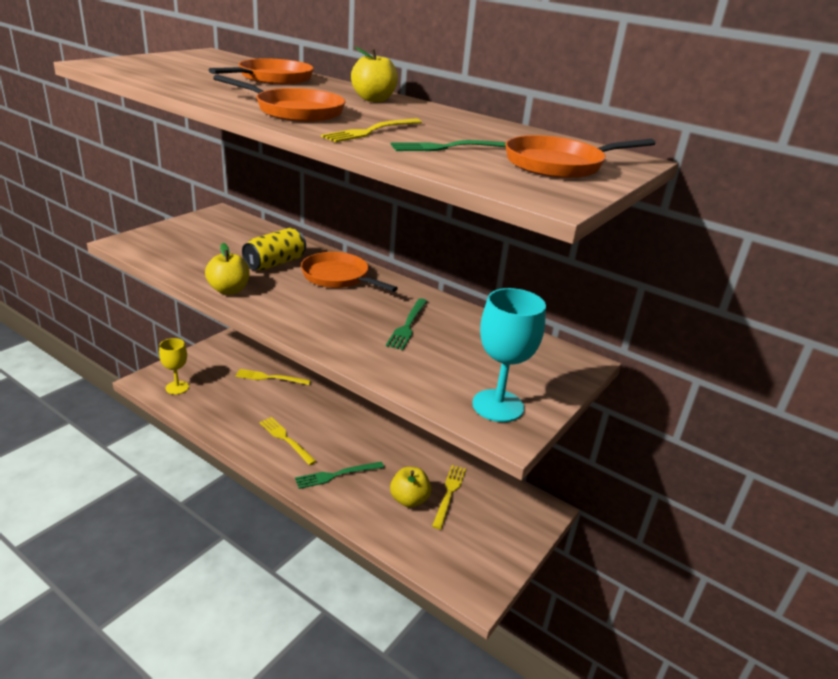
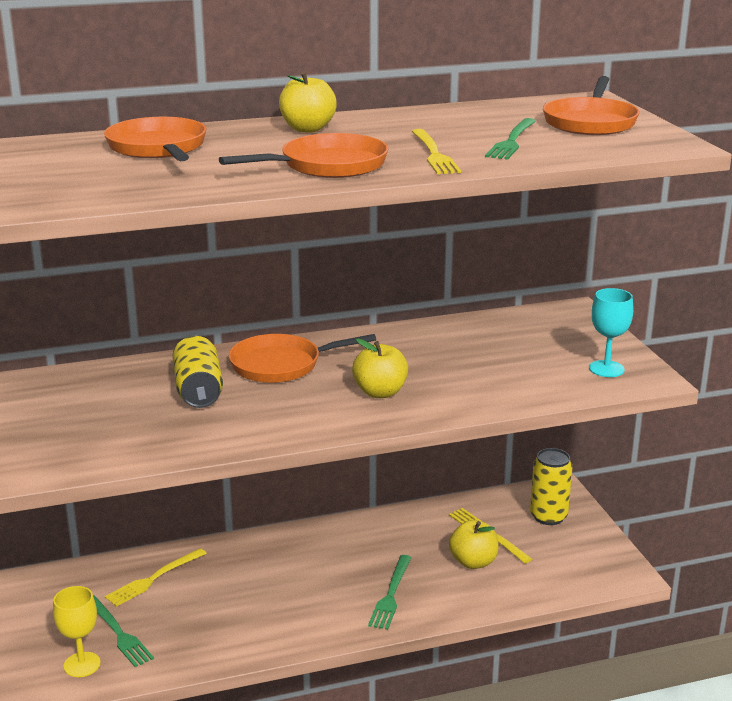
camera: 50 degrees left, 5 degrees down
(229, 290) = (236, 436): yellow apple -> yellow apple (380, 392)
(286, 439) = (292, 608): yellow fork -> none
(408, 325) = (429, 362): green fork -> green fork (118, 633)
(498, 406) = (606, 369): turquoise goblet -> turquoise goblet, size x0.66
(505, 518) = (548, 516): none -> yellow can

